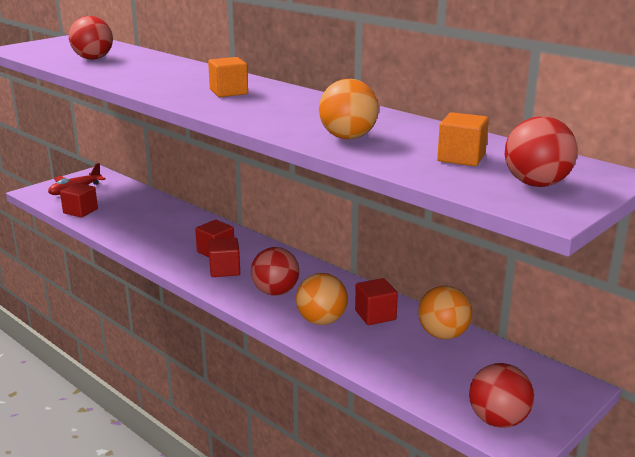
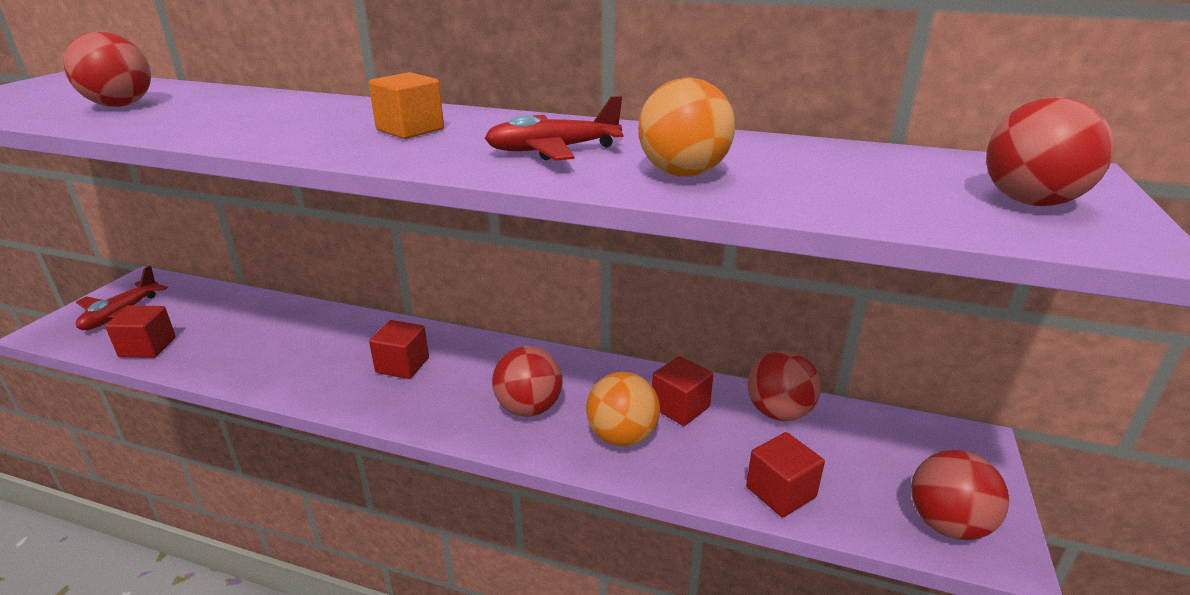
camera: 25 degrees left, 5 degrees up
(225, 270) = (434, 391): red cube -> red cube (780, 492)
(293, 114) = (553, 150): none -> red plane
(443, 335) = (778, 412): orange ball -> red ball
(461, 158) = (875, 179): orange cube -> none

